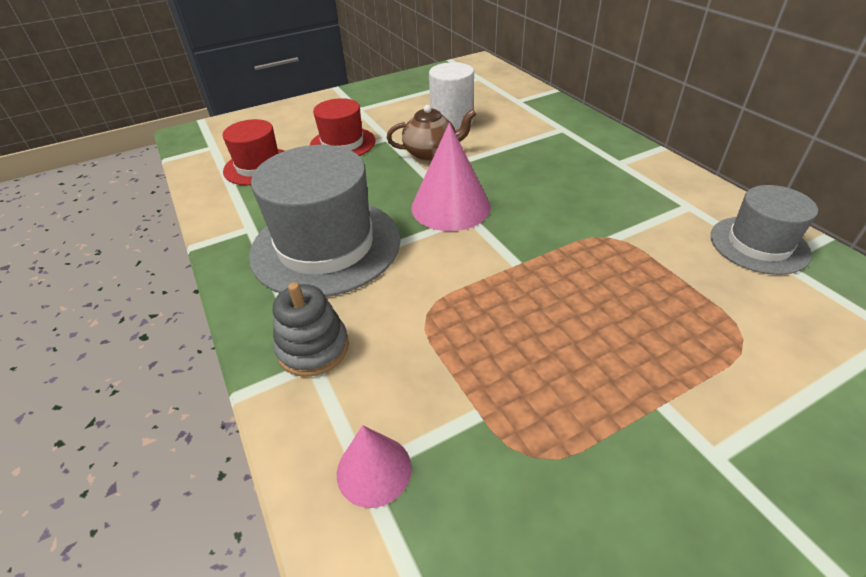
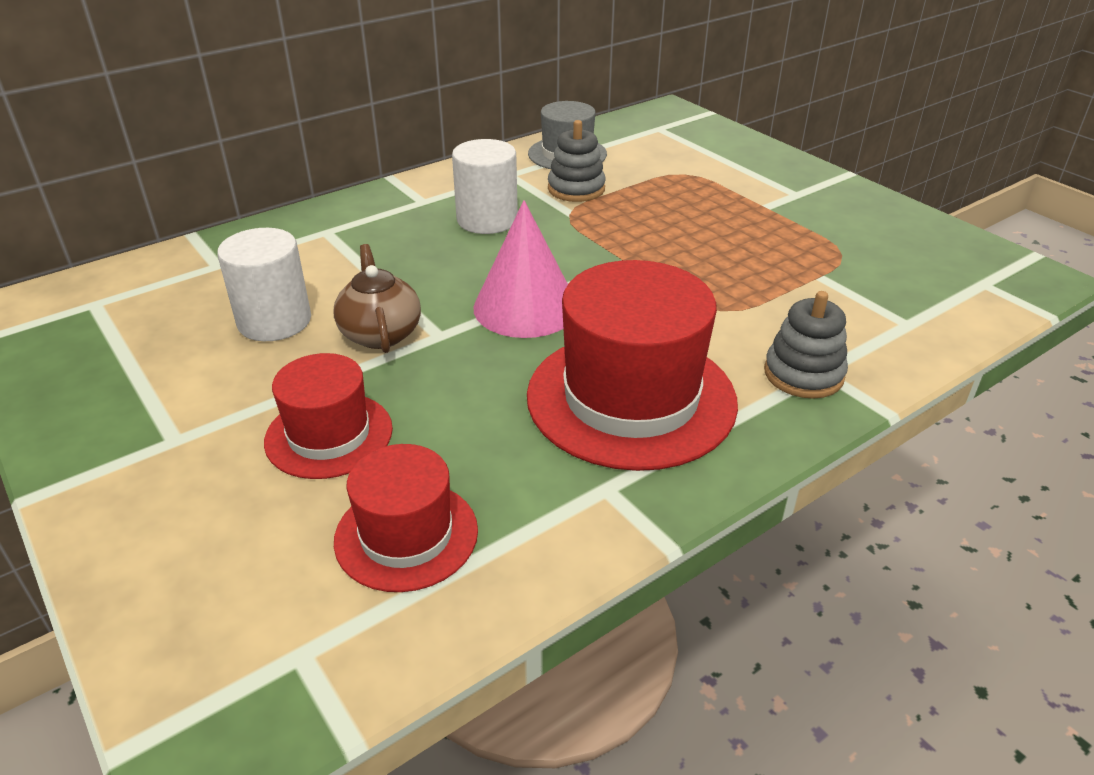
camera: 100 degrees left, 5 degrees down
(326, 246) = (631, 398): grey hat -> red hat
(374, 470) = (903, 319): pink cone -> none
(590, 192) = (487, 220): none -> white cylinder
(667, 245) = (576, 189): none -> grey stacking toy

